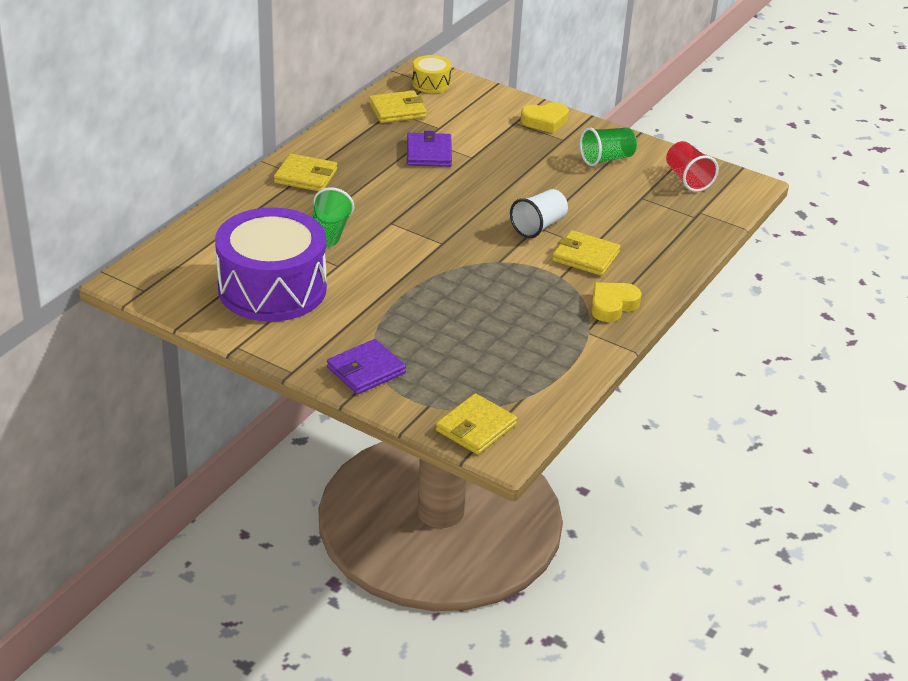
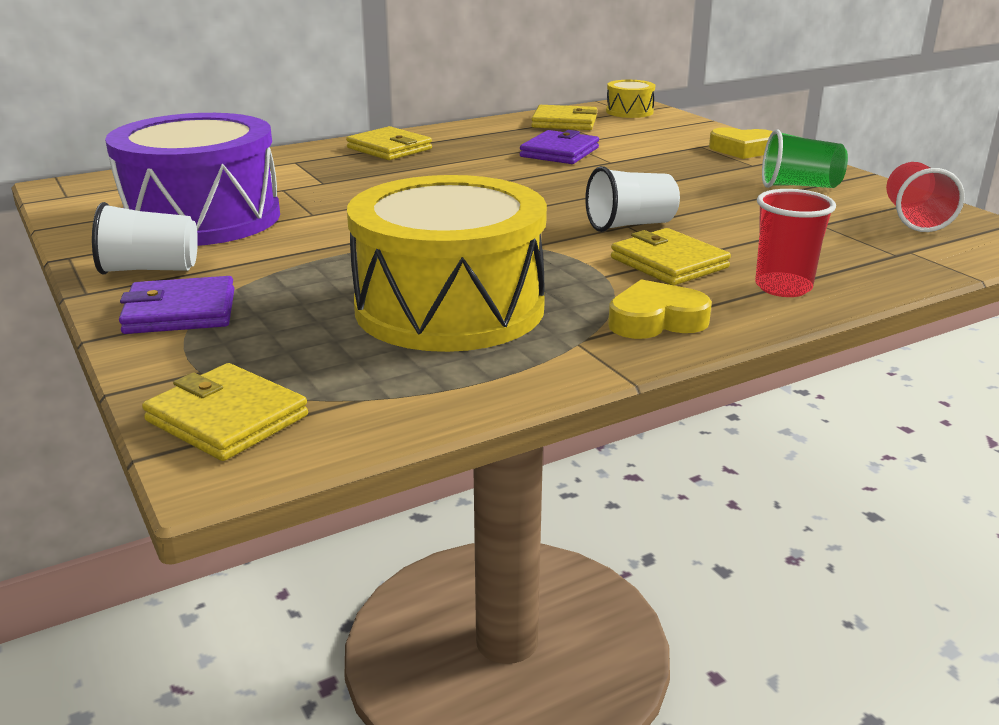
camera: 30 degrees right, 10 degrees down
(303, 343) = (150, 269): none -> white cup
(329, 233) = (345, 189): green cup -> none
(476, 428) = (226, 418): yellow wallet -> yellow wallet turned 60 degrees clockwise
(504, 325) = (450, 308): none -> yellow drum
(656, 261) = (783, 287): none -> red cup

